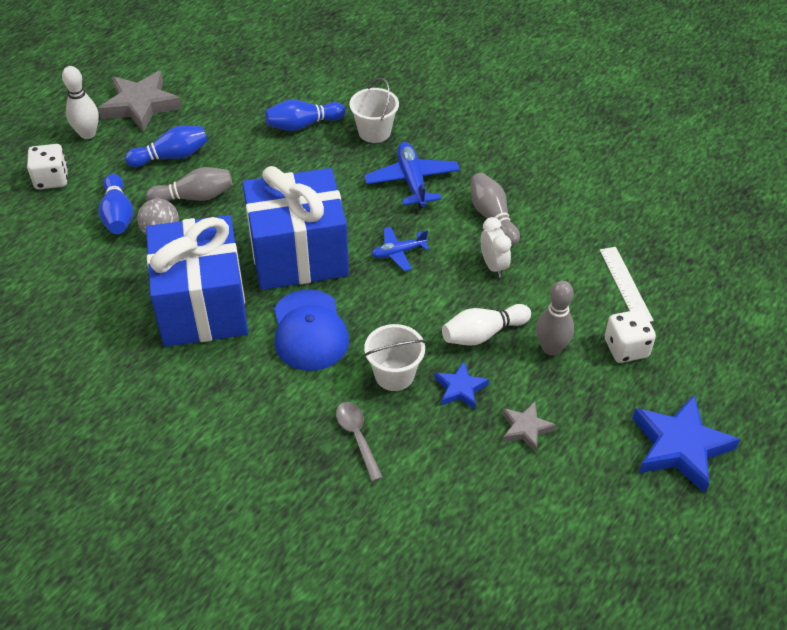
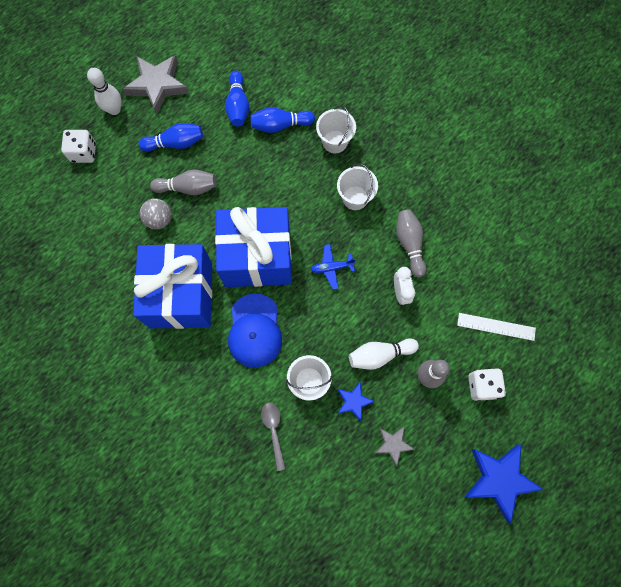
camera: 10 degrees right, 25 degrees up
(118, 215) = (129, 197): blue bowling pin -> blue bowling pin (238, 106)
(412, 181) = (355, 198): blue plane -> white bucket
(625, 284) = (496, 326): white ruler -> white ruler turned 75 degrees counterclockwise

